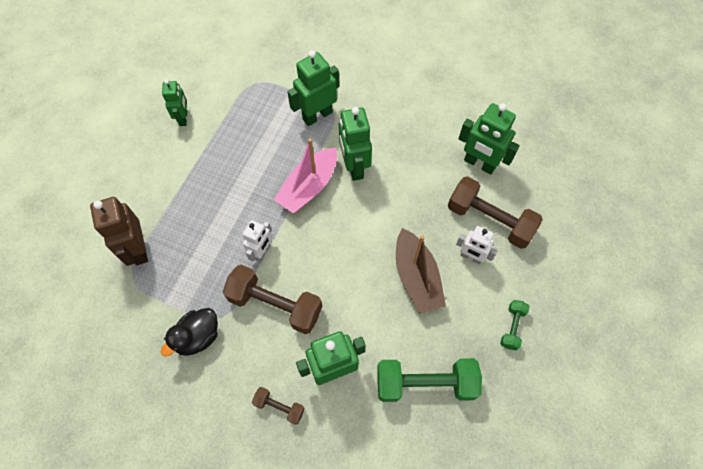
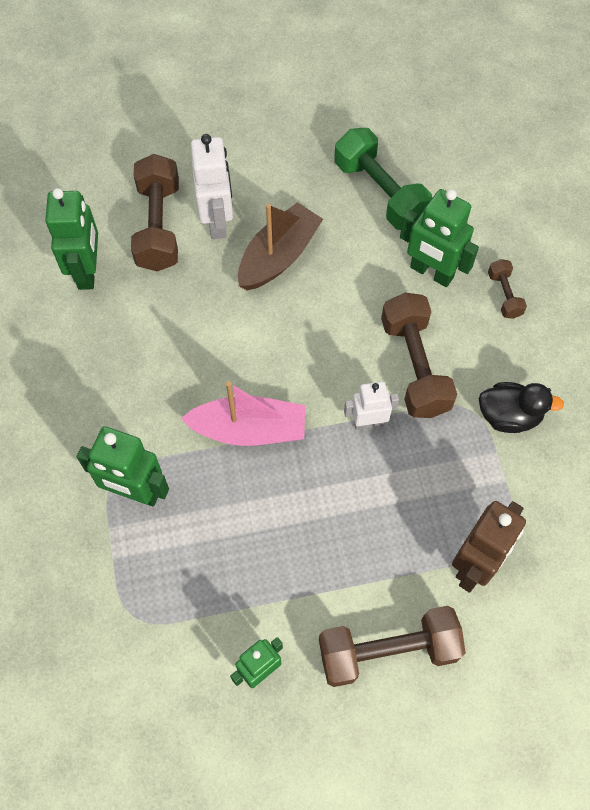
camera: 125 degrees left, 0 degrees up
(139, 176) = (388, 651): none -> brown dumbbell
(354, 167) = (184, 398): green robot -> none
(471, 257) = (217, 221): white robot -> white robot, size x1.58
(512, 327) = (268, 153): green dumbbell -> none

